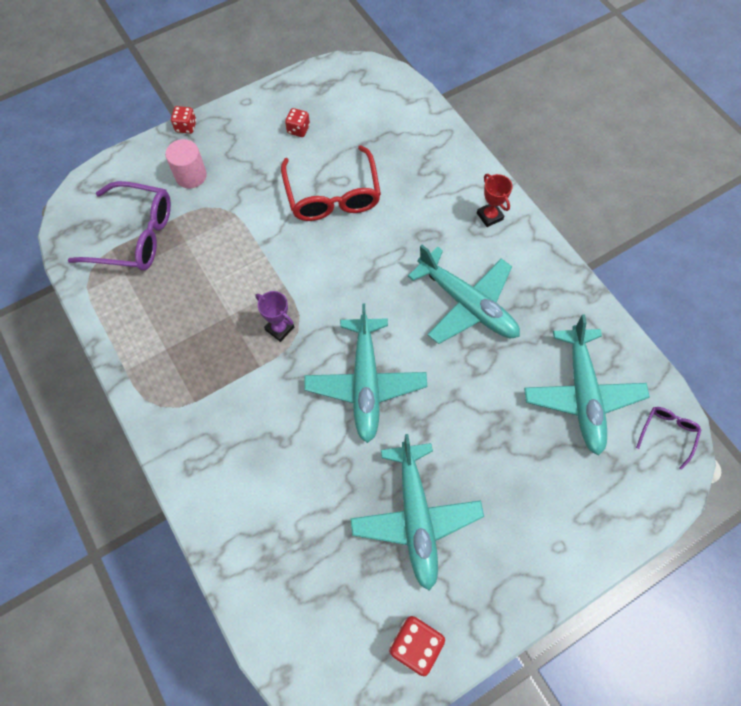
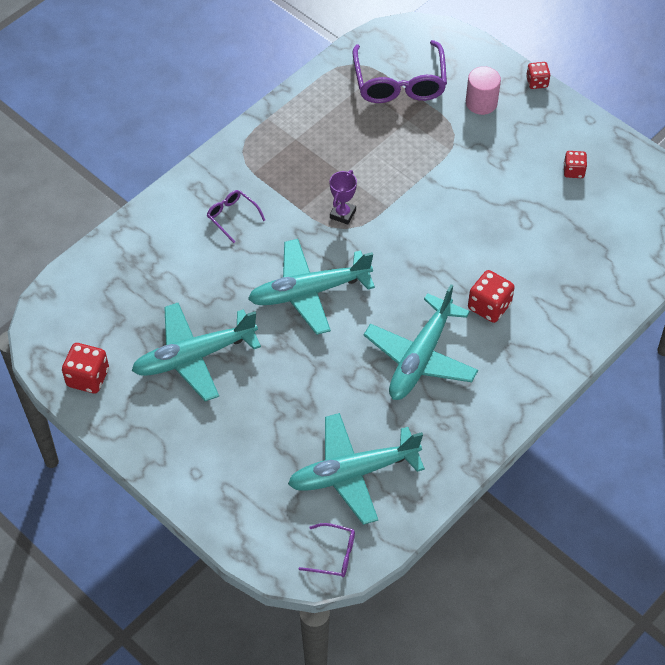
camera: 75 degrees right, 10 degrees down
(245, 437) = (232, 217): none -> purple glasses
(332, 195) = (505, 218): red glasses -> none
(425, 234) = (489, 306): none -> red dice
(489, 216) = (534, 359): red trophy -> none

